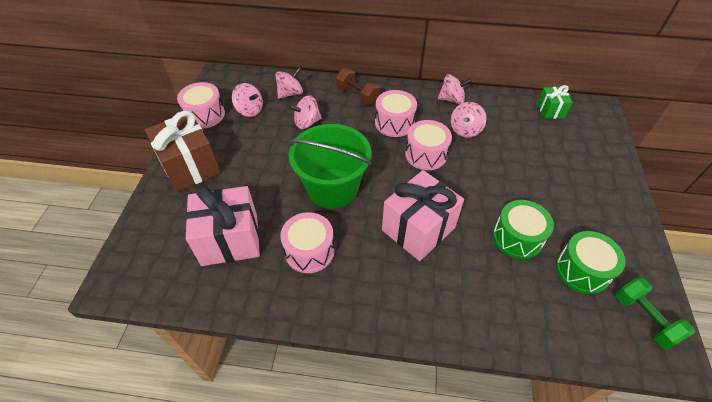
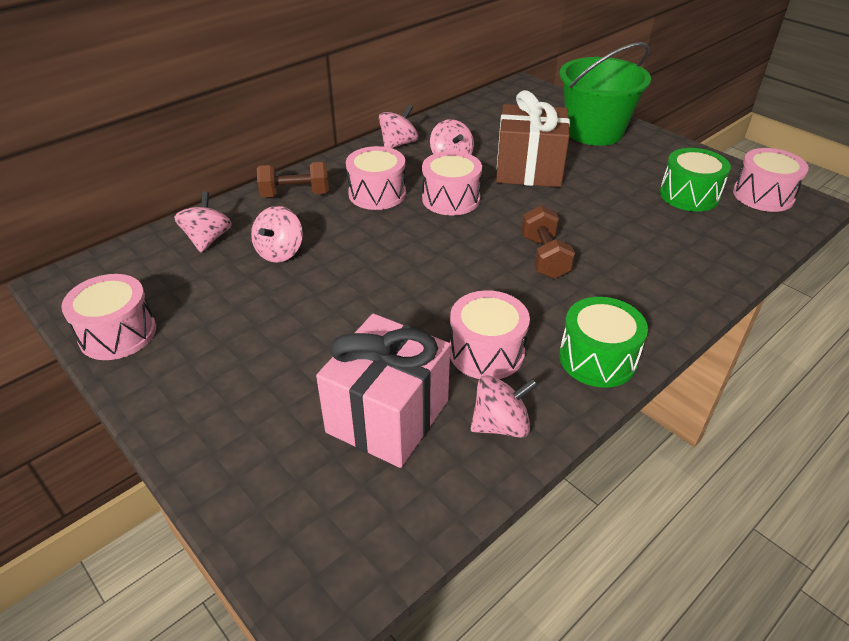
camera: 50 degrees left, 10 degrees down
(190, 166) = (199, 396): brown gift -> brown gift (529, 170)
(249, 110) = (180, 287): pink spinning top -> pink spinning top (501, 424)
(332, 188) = (413, 286): green bucket -> green bucket (594, 131)
(418, 229) = (544, 257): pink gift -> brown dumbbell
(517, 238) = (619, 206): green drum -> green drum (597, 358)
(550, 110) = (492, 106): green gift -> none
(644, 319) = (763, 195): green dumbbell -> pink drum

